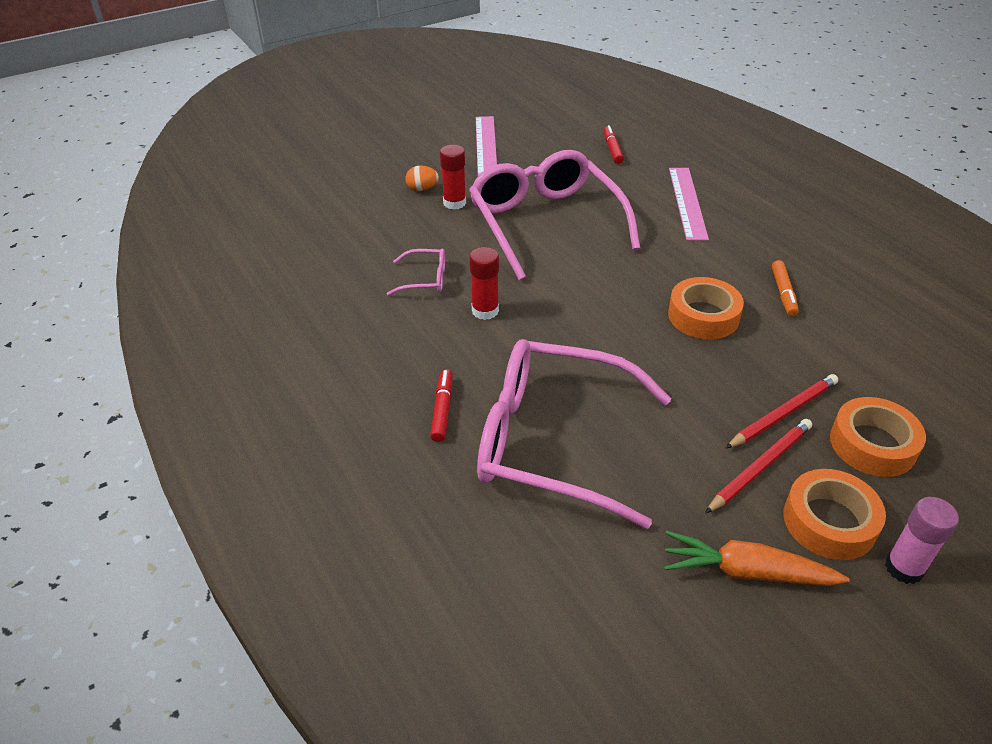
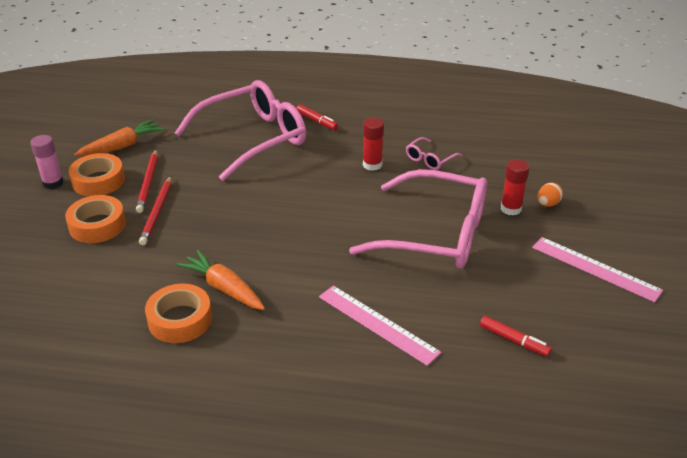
camera: 130 degrees right, 5 degrees down
(703, 316) = (256, 237): orange tape -> orange tape (180, 319)
(783, 292) = (223, 288): orange marker -> orange carrot

